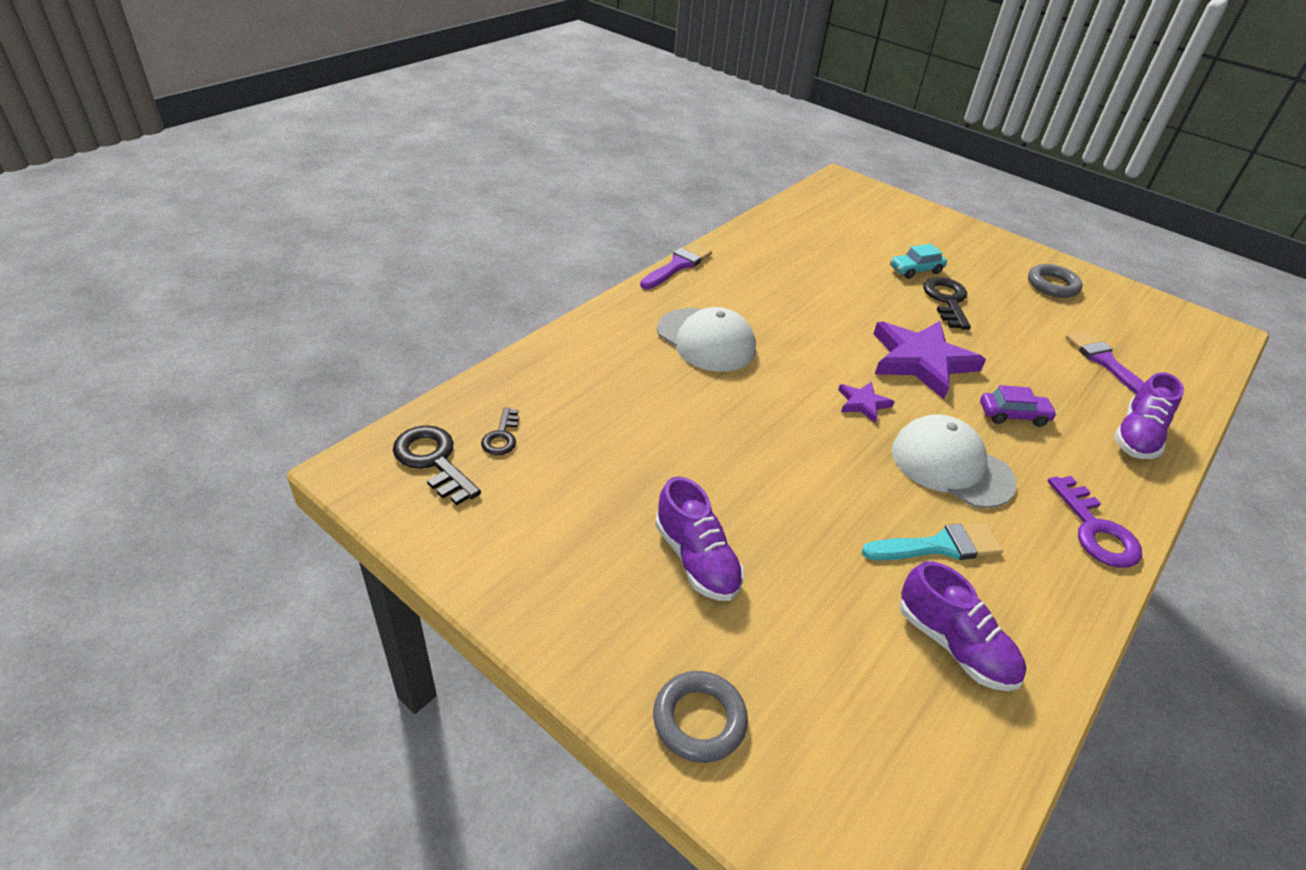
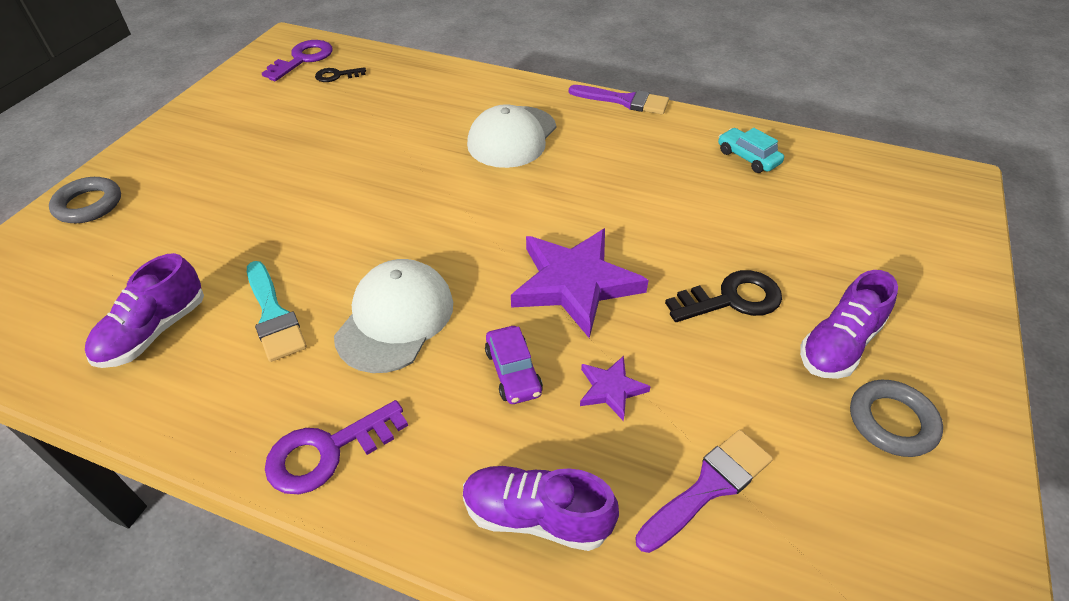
camera: 75 degrees right, 5 degrees up
(433, 461) = (303, 59): black key -> purple key
(696, 559) = (232, 179): purple shoe -> purple shoe (839, 345)
(863, 403) = (469, 245): purple star -> purple star (611, 389)
(915, 270) = (782, 265): turquoise car -> turquoise car (747, 157)

